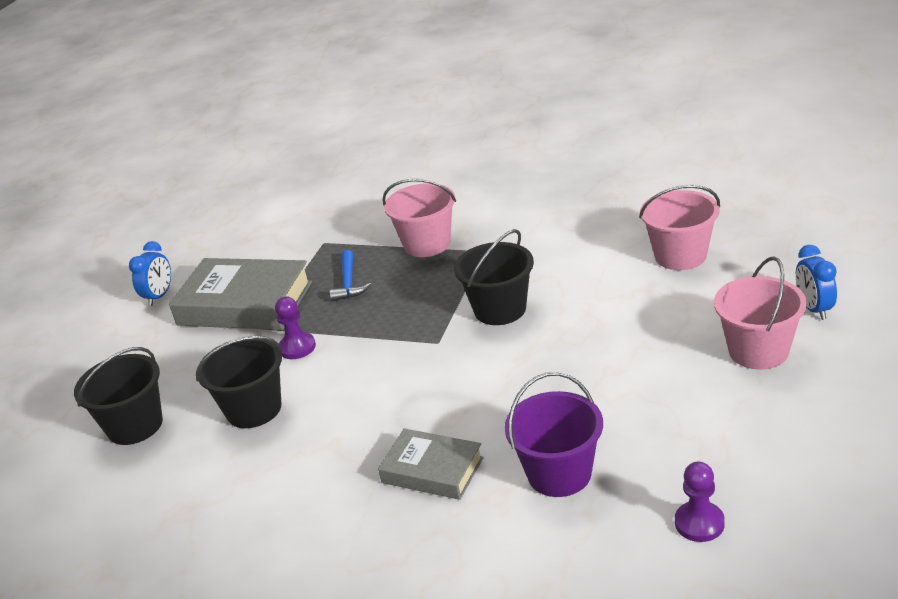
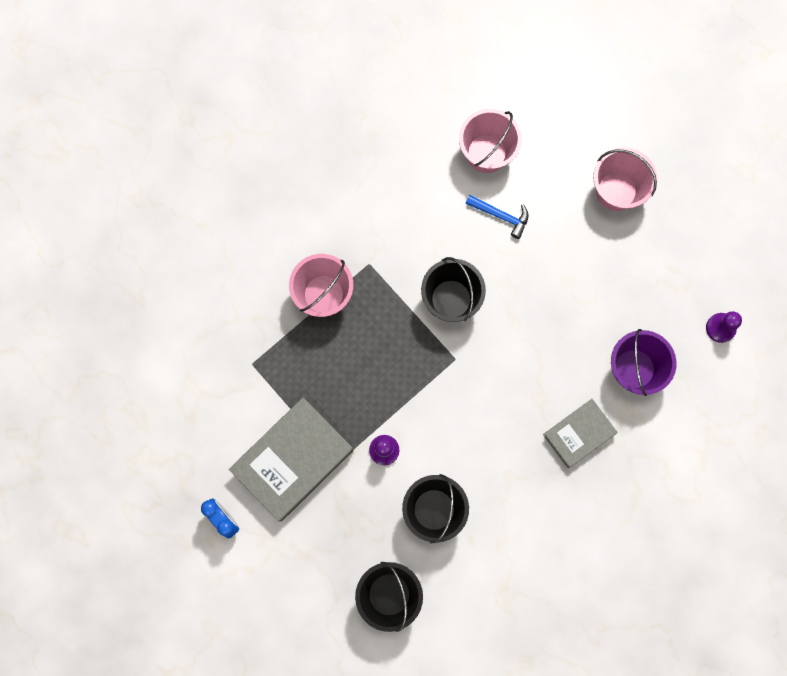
camera: 65 degrees left, 45 degrees up
(348, 283) = (329, 376): blue hammer -> blue hammer (500, 216)
(814, 309) = (604, 131): blue clock -> none

